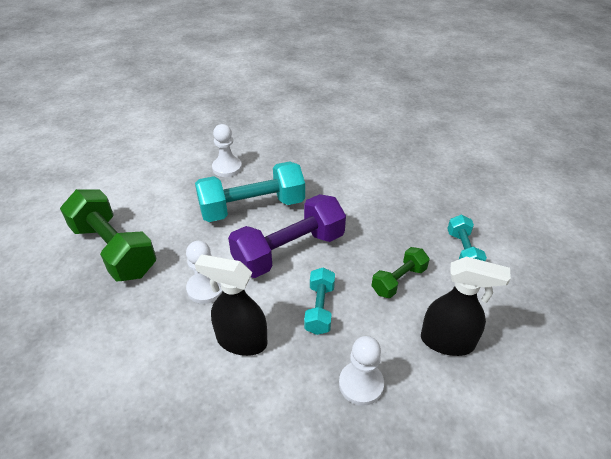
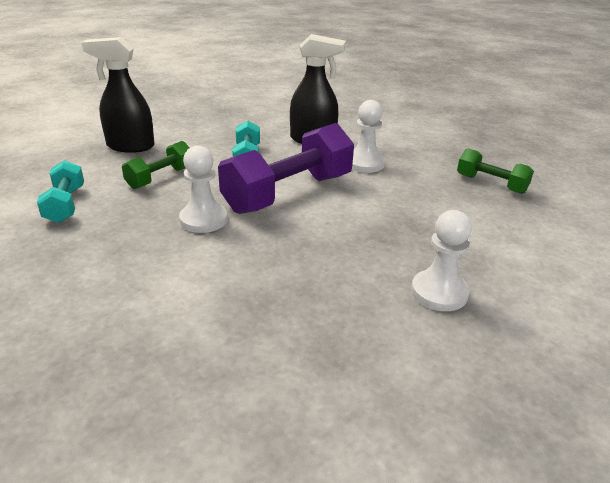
camera: 170 degrees right, 10 degrees down
(114, 250) = (491, 184): green dumbbell -> green dumbbell, size x0.53
(252, 207) = (357, 234): turquoise dumbbell -> none
(361, 384) = (211, 127): white pawn -> white pawn (203, 220)

